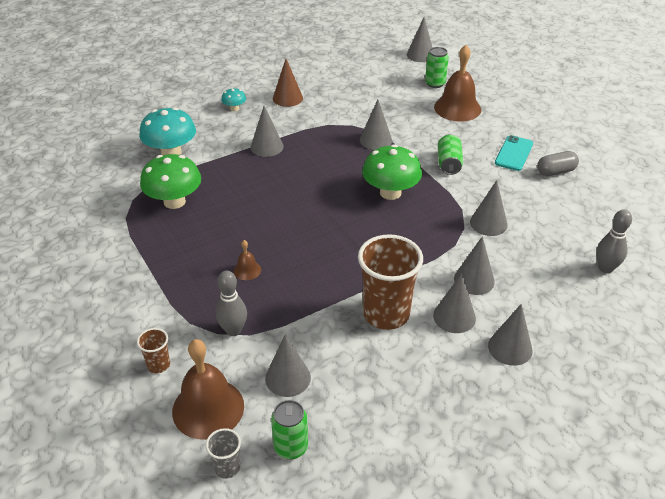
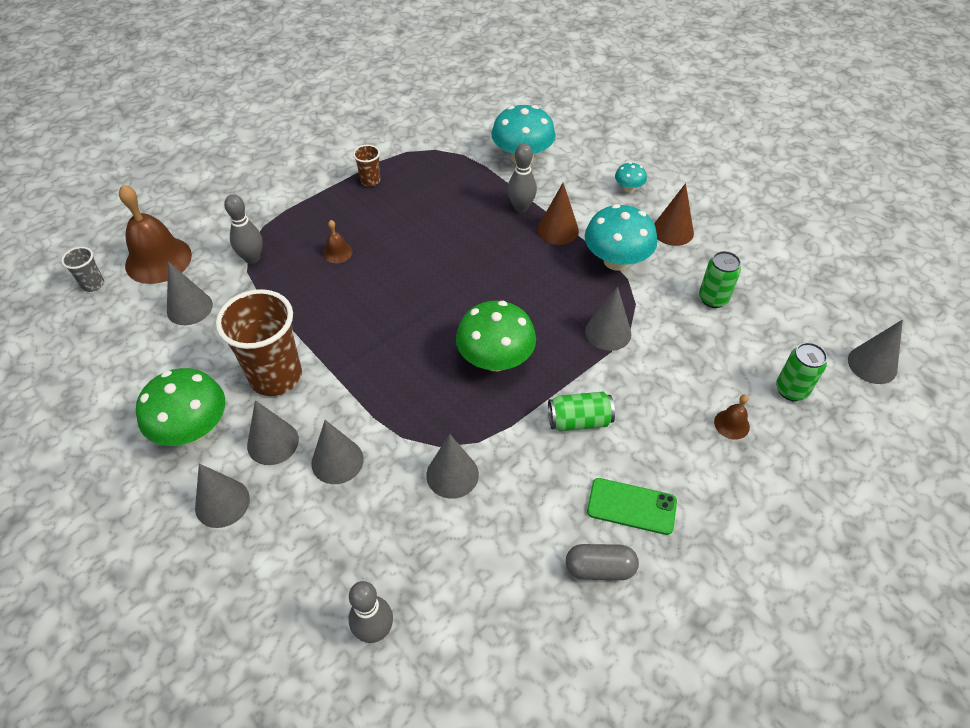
camera: 80 degrees right, 10 degrees up
(158, 365) = (210, 218): brown cup -> brown cup (370, 181)
(174, 201) = (438, 178): green mushroom -> green mushroom (193, 429)
(233, 161) = (521, 207): none -> grey bowling pin
(267, 147) = (558, 230): grey cone -> brown cone
(291, 447) = (108, 323): green can -> green can (713, 299)
(309, 126) = (616, 261): none -> turquoise mushroom
(457, 108) = (731, 424): brown bell -> brown bell, size x0.46
(514, 153) = (631, 506): turquoise phone -> green phone
(556, 171) = (600, 568): grey capsule -> grey capsule turned 60 degrees counterclockwise

